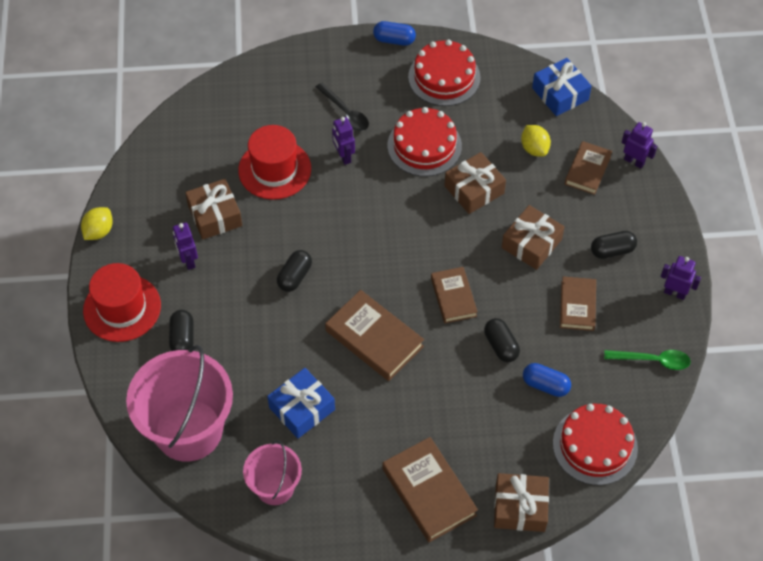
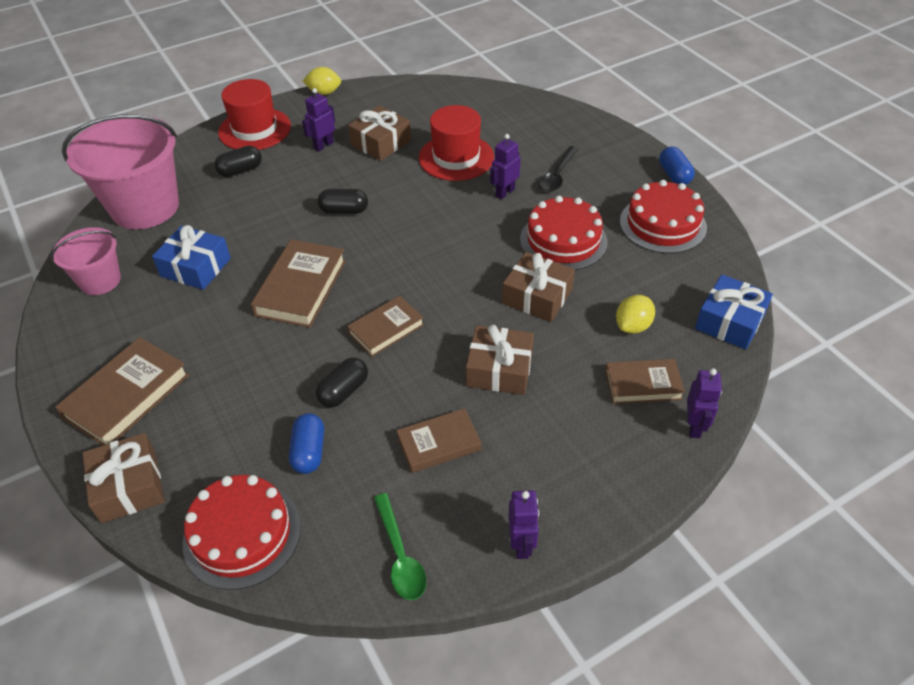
camera: 65 degrees right, 10 degrees down
(612, 250) = (542, 451): black capsule -> none

